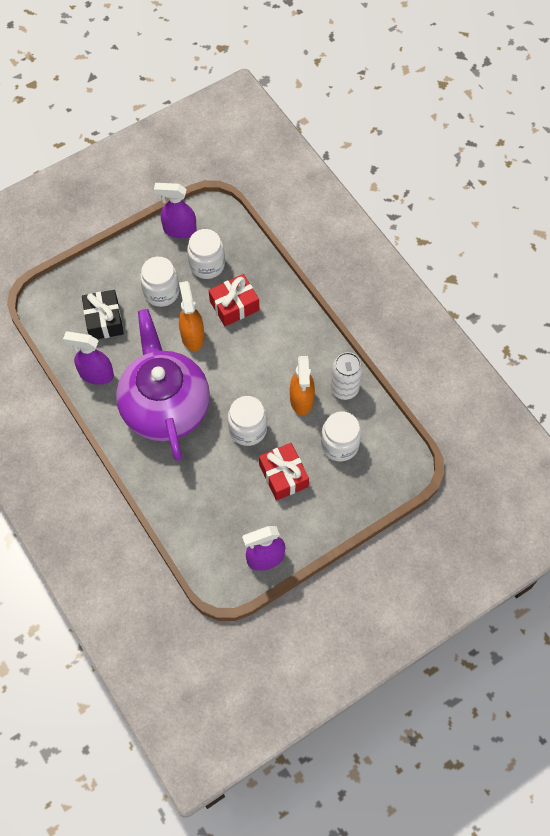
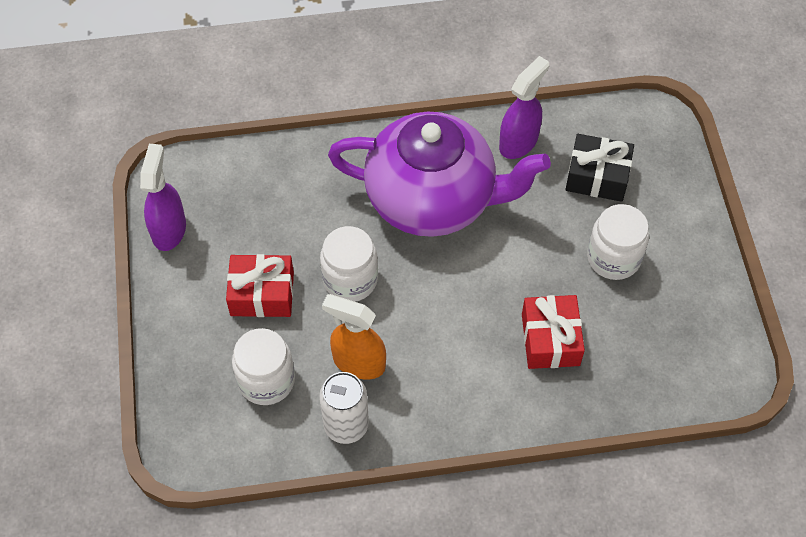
camera: 115 degrees right, 5 degrees down
(179, 230) = (714, 319): purple spray bottle -> none
(192, 336) = (524, 269): orange spray bottle -> none
(207, 265) = (636, 331): white jar -> none

